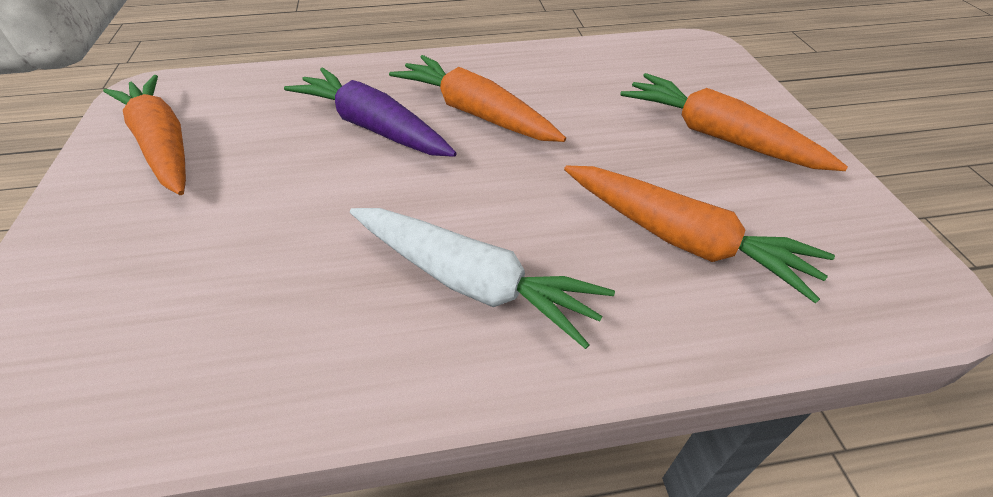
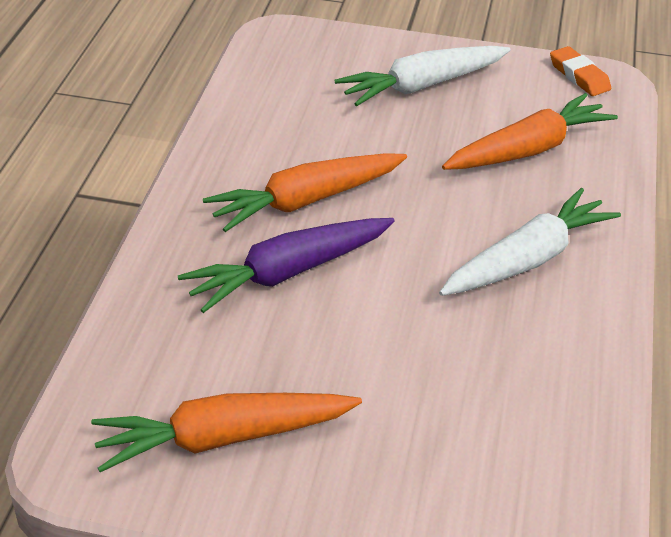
camera: 70 degrees left, 5 degrees down
(717, 136) = (422, 86): orange carrot -> white carrot
(893, 256) = (579, 76): none -> orange eraser

